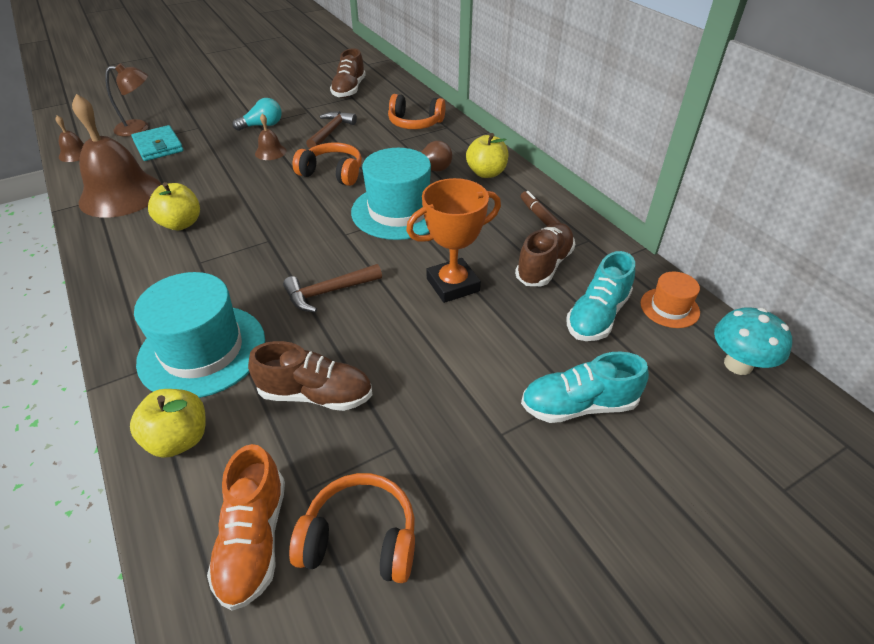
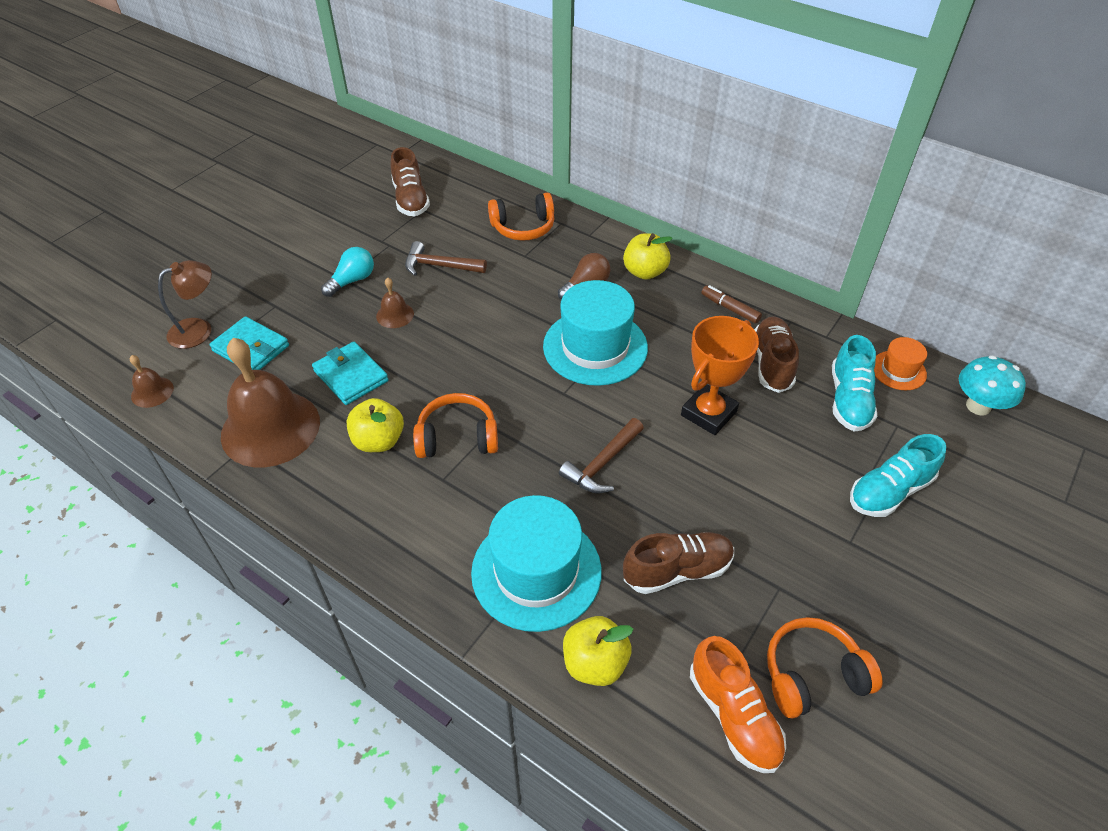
camera: 25 degrees left, 5 degrees up
(204, 179) = (351, 376): none -> turquoise wallet
(331, 131) = (440, 266): brown hammer -> brown hammer turned 75 degrees counterclockwise
(332, 173) = (488, 321): orange headphones -> orange headphones (457, 437)

